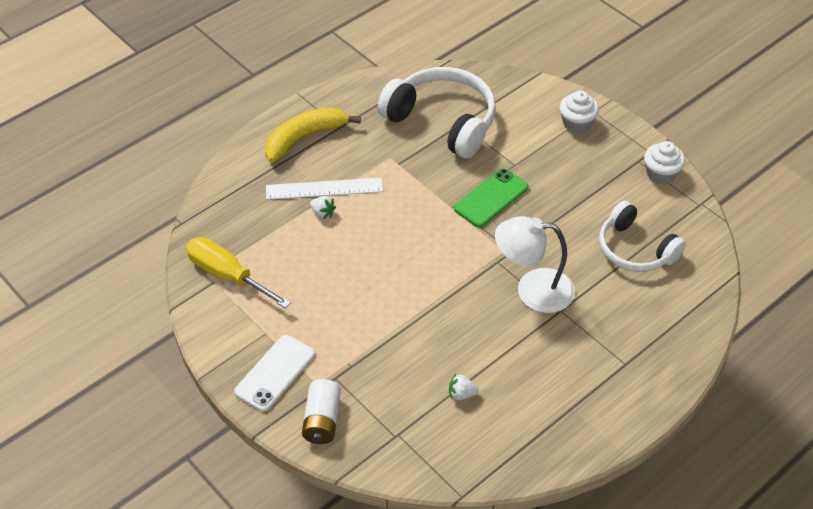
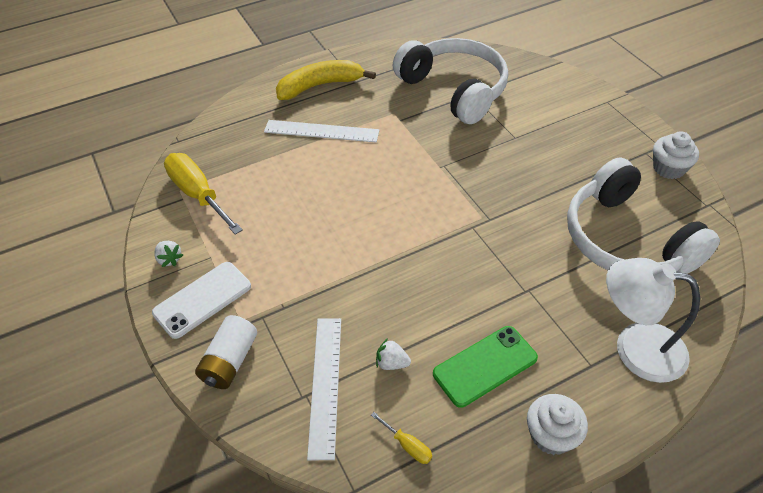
camera: 15 degrees right, 0 degrees up
(322, 213) = (311, 152): white strawberry -> white strawberry (169, 259)
(411, 422) = (325, 384): none -> white ruler
(491, 198) = (482, 164): green phone -> green phone (485, 366)
(494, 455) = (407, 445): none -> yellow screwdriver
(533, 290) = (502, 262): white lamp -> white lamp (635, 347)
(577, 123) = (587, 109): white cupcake -> white cupcake (551, 435)
(635, 249) = (626, 239): white headphones -> white headphones, size x1.51

